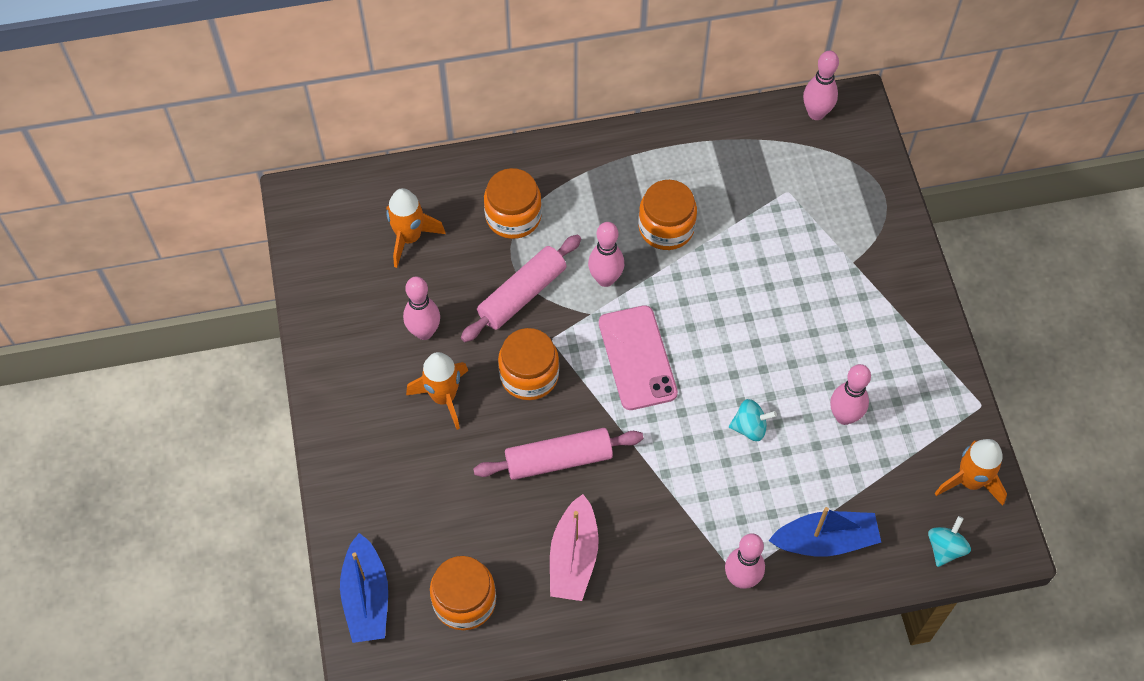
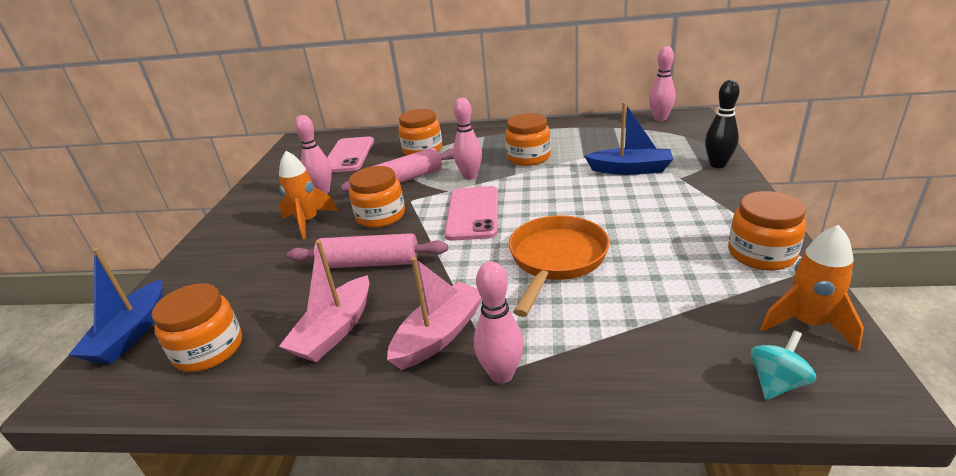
camera: 20 degrees right, 30 degrees down
(409, 238) = (348, 155): orange rocket -> pink phone
(673, 545) = (439, 335): none -> pink boat
(750, 427) = (556, 260): turquoise spinning top -> orange pan
(825, 540) = (614, 354): blue boat -> blue boat (630, 169)
(844, 416) = (656, 261): pink bowling pin -> none
(892, 230) = (717, 164): none -> black bowling pin
(936, 393) = (761, 254): none -> orange jar

